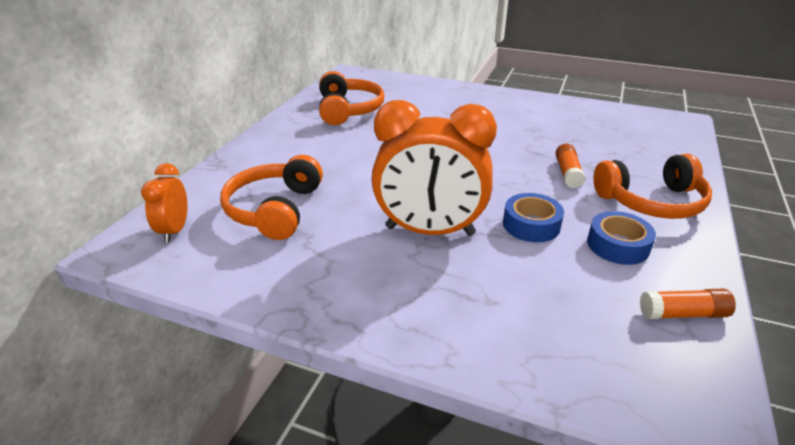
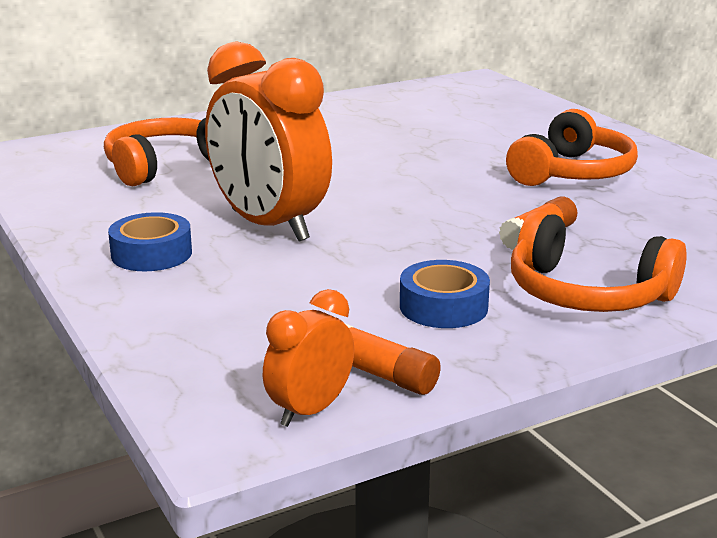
camera: 40 degrees right, 10 degrees down
(174, 231) = (66, 154): orange clock -> orange clock (310, 411)
(348, 110) = (401, 111): orange headphones -> orange headphones (572, 173)
(531, 225) = (383, 258): blue tape -> blue tape (151, 254)

